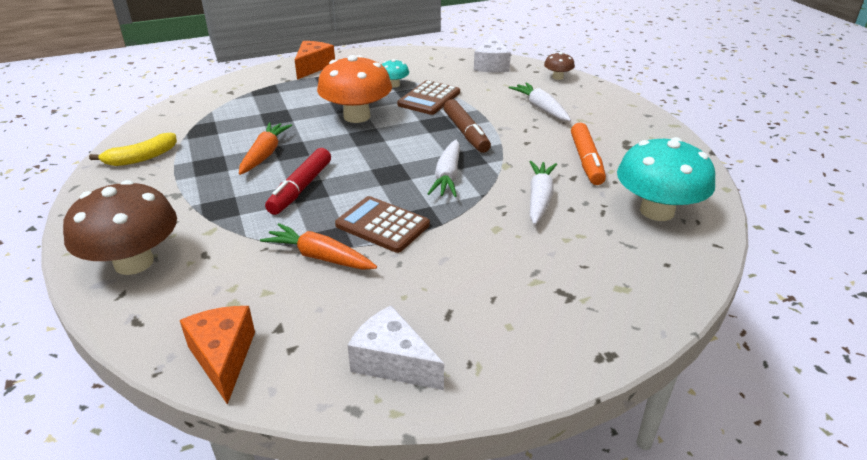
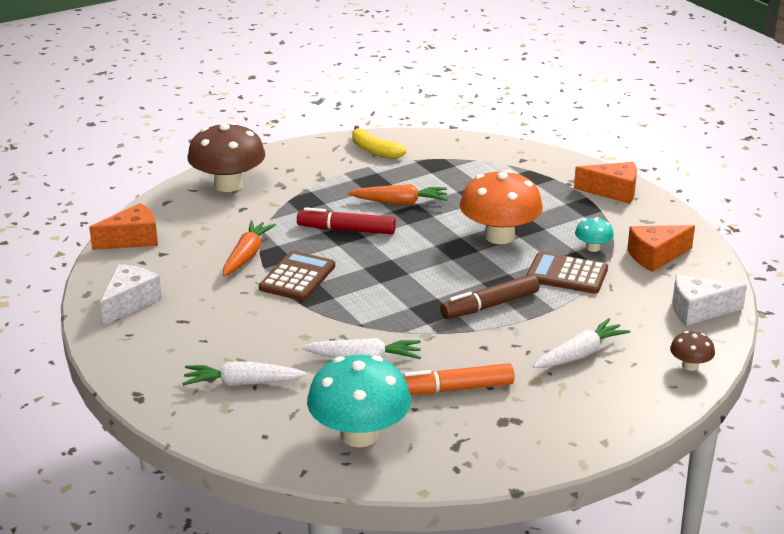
camera: 80 degrees right, 5 degrees down
(416, 67) = (655, 256): none -> orange cheese
(447, 176) = (392, 302): white carrot -> white carrot (243, 383)

